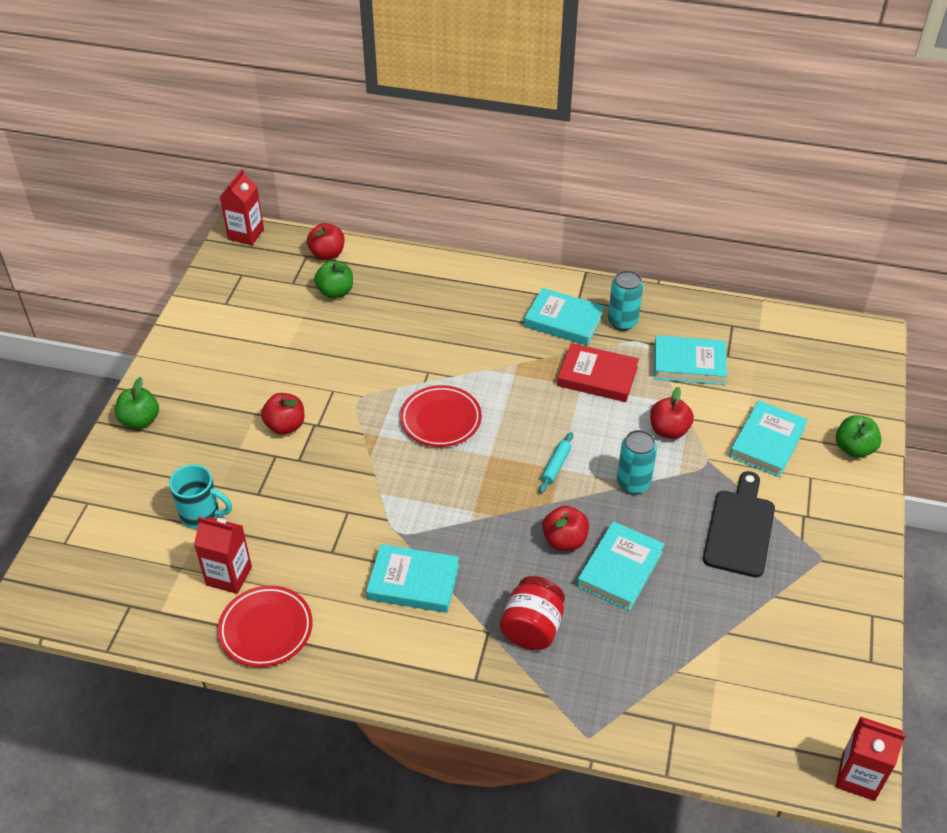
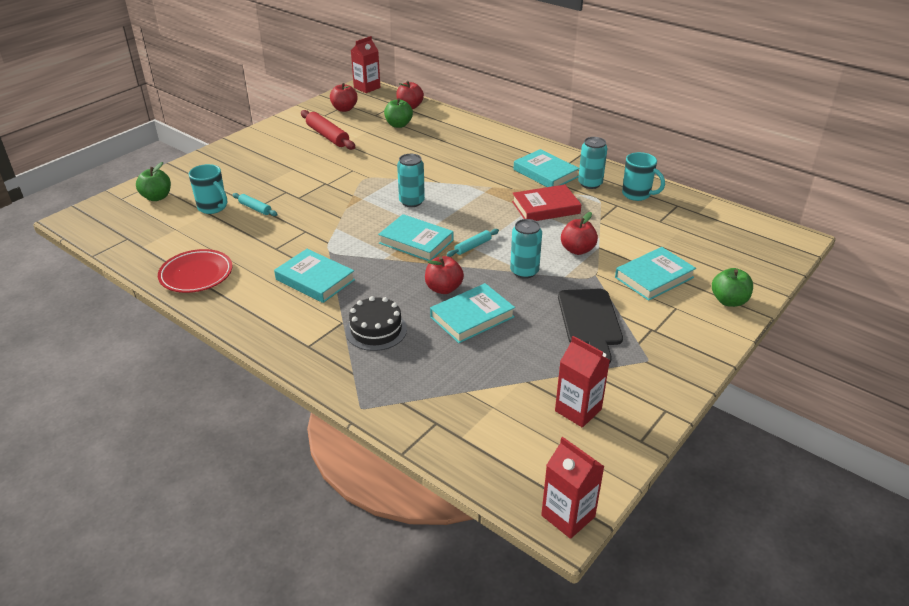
camera: 25 degrees right, 10 degrees down
(140, 420) = (221, 155): green apple -> green apple (157, 197)
(229, 576) = (200, 241): red carton -> red carton (578, 410)
(257, 341) = (327, 136): none -> red rolling pin
(257, 497) = (255, 208): none -> turquoise rolling pin
(285, 426) = (306, 179): red apple -> red apple (344, 109)
(441, 420) = (411, 202): red plate -> turquoise can
(532, 628) = (376, 330): red jar -> black cake
(597, 377) = (546, 207): red book -> red book turned 60 degrees counterclockwise
(682, 323) = (637, 195): none -> turquoise mug
(689, 364) = (624, 218): turquoise book -> turquoise book (416, 242)
(740, 528) = (590, 321): black cutting board -> black cutting board turned 135 degrees clockwise

